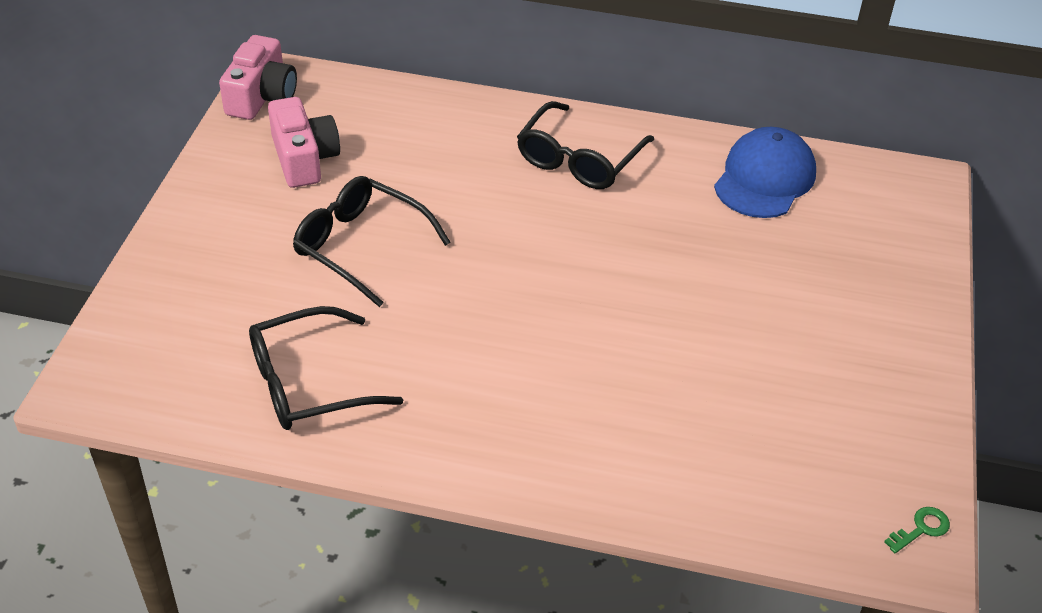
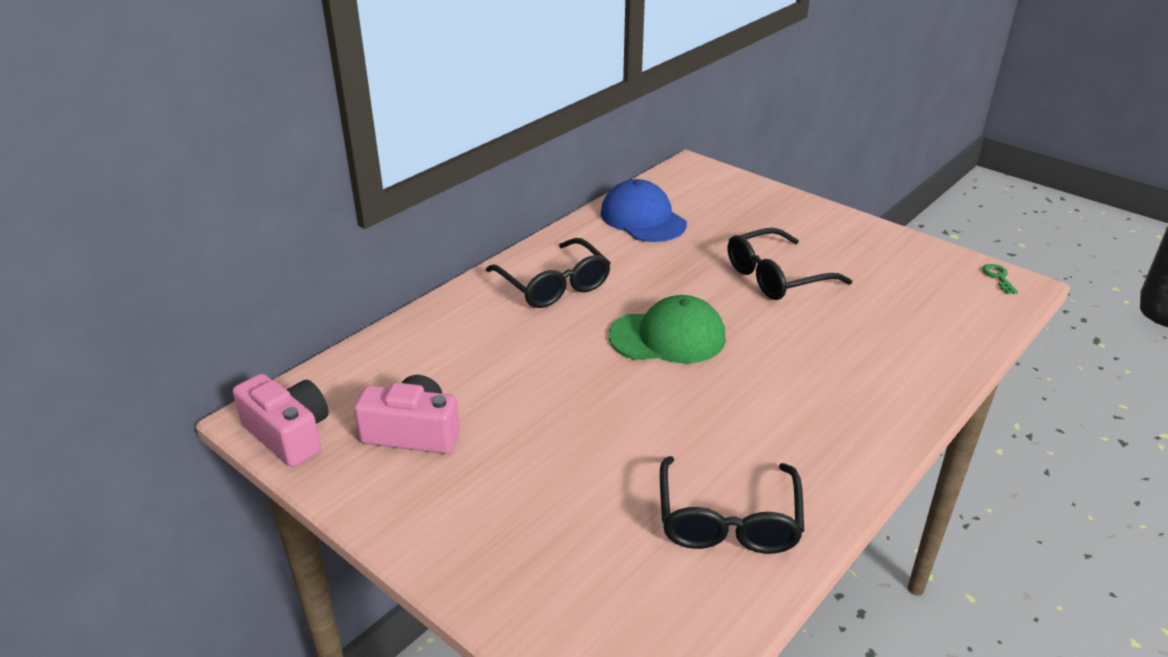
camera: 60 degrees left, 10 degrees down
(361, 247) = (568, 433): black glasses -> black glasses (777, 276)
(553, 265) = (667, 337): none -> green cap

